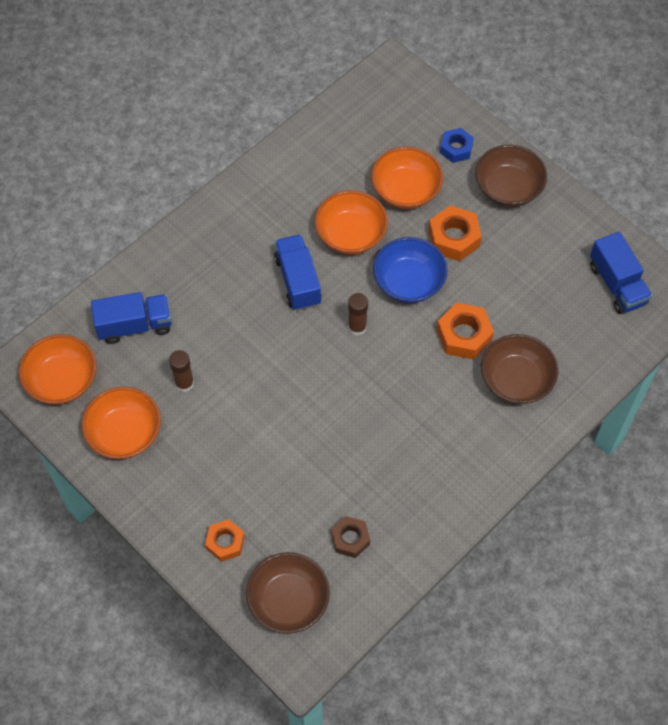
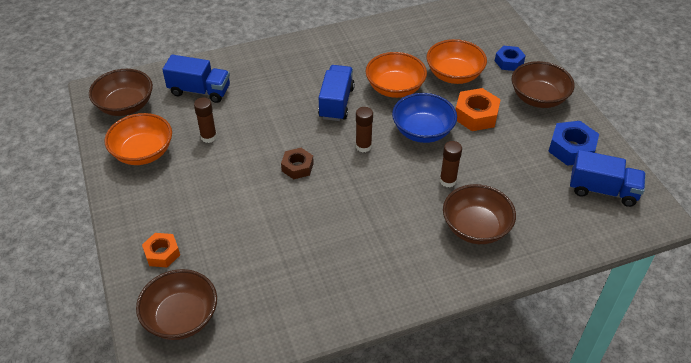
camera: 25 degrees right, 15 degrees down
(62, 380) = (125, 106): orange bowl -> brown bowl
(350, 539) = (263, 291): brown nut -> brown nut (297, 167)
(464, 335) = (448, 181): orange nut -> brown glue stick
(567, 244) = (571, 148): none -> blue nut
(617, 284) = (602, 190): blue truck -> blue truck turned 75 degrees counterclockwise

